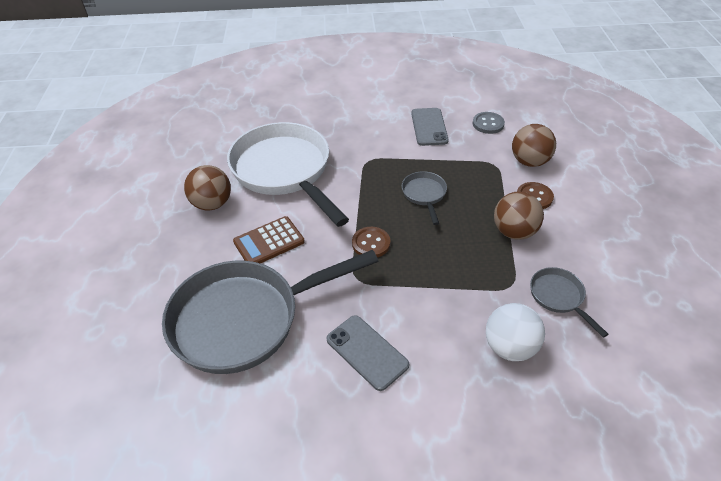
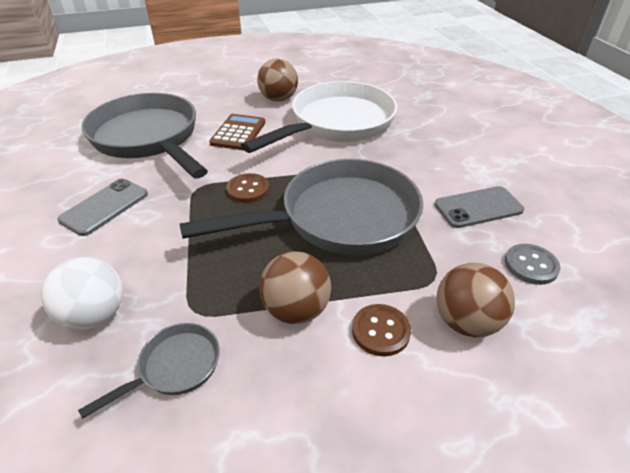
camera: 75 degrees right, 5 degrees down
(269, 242) = (238, 133): brown calculator -> brown calculator turned 60 degrees clockwise
(424, 195) = (339, 218): grey pan -> grey pan, size x2.33

